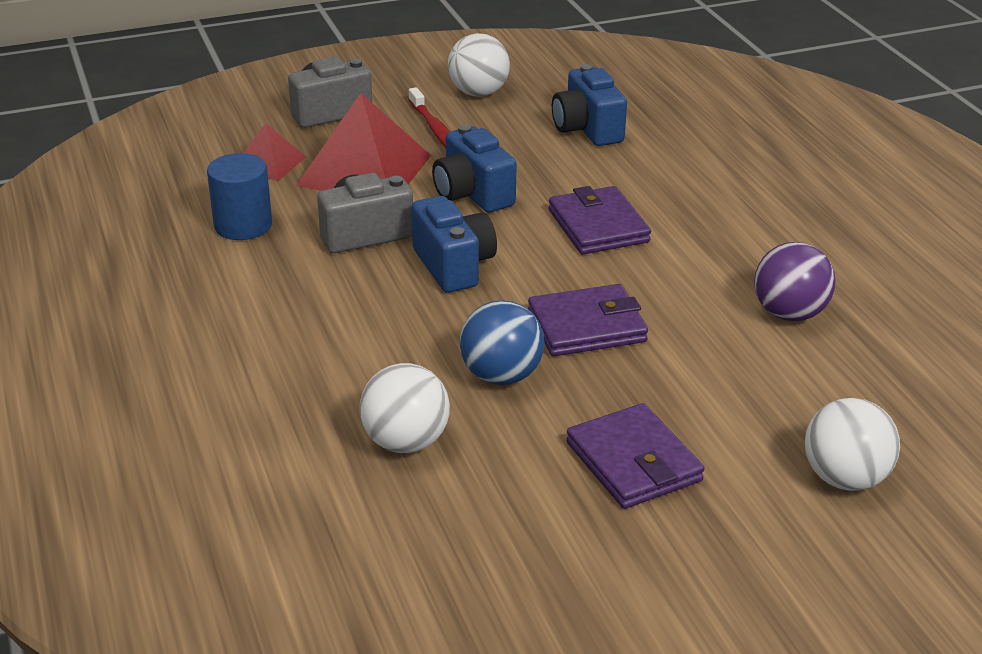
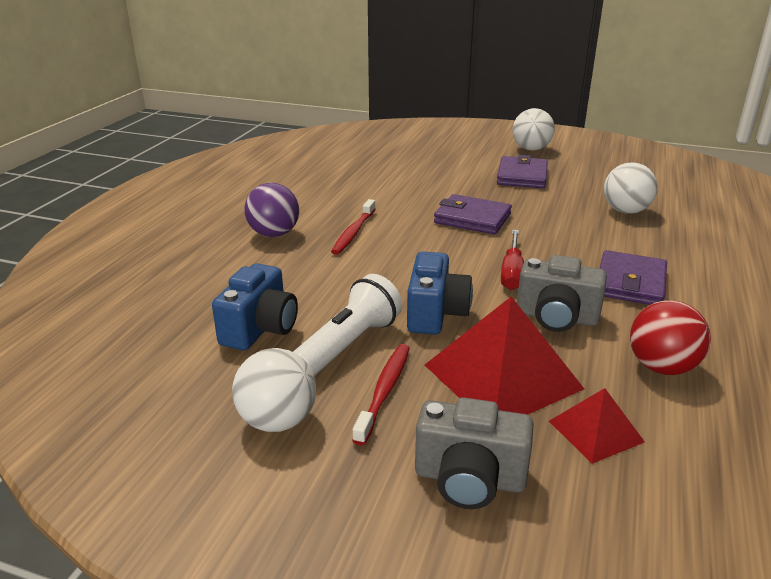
camera: 140 degrees left, 5 degrees down
(243, 225) = (661, 367): blue cylinder -> red ball
(453, 266) = (512, 272): blue camera -> red screwdriver
(501, 376) = (547, 216): blue ball -> none
(504, 145) = (348, 345): none -> white flashlight
(598, 226) = (383, 259): purple wallet -> purple wallet (630, 283)
(679, 243) = (353, 233): none -> red toothbrush
(789, 314) = (362, 190): purple ball -> purple ball (274, 234)
(844, 478) = (444, 150): white ball -> white ball (531, 149)

